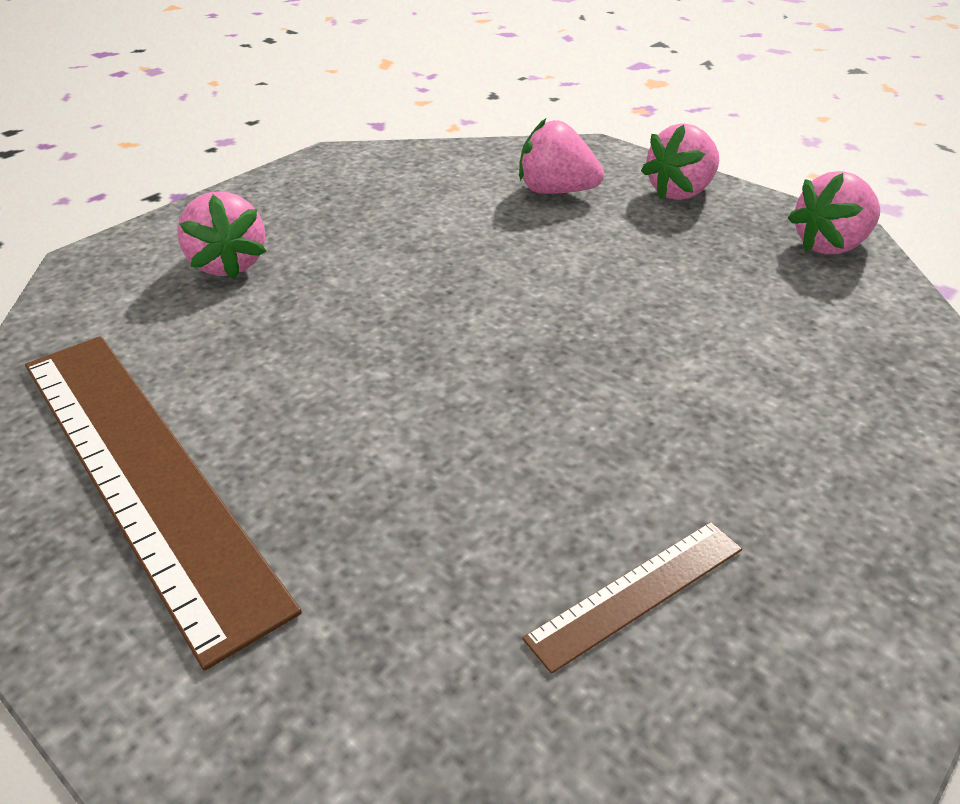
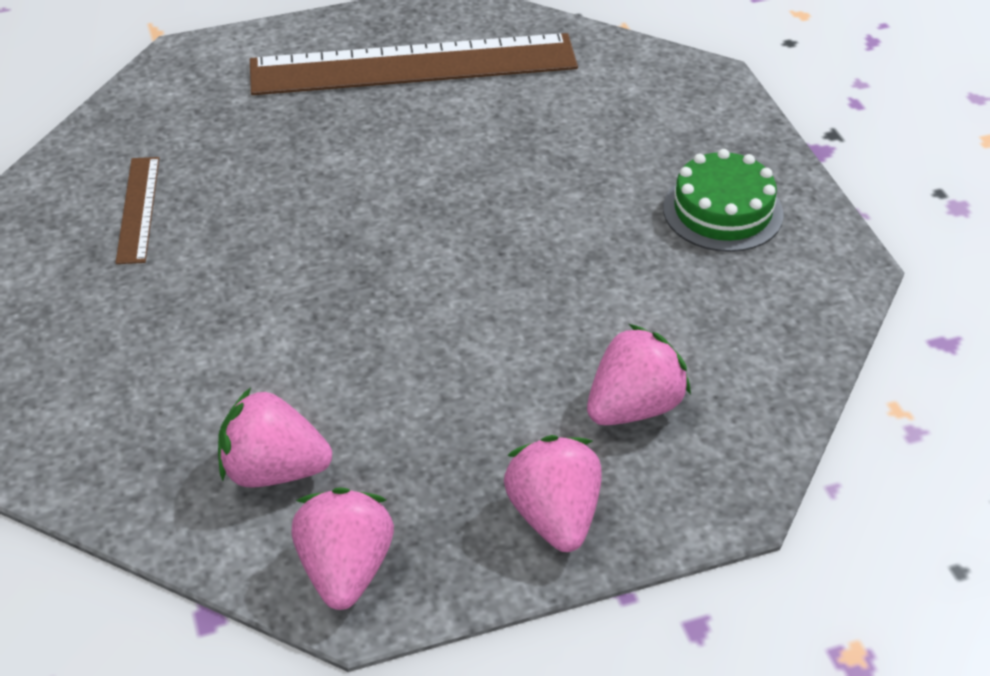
camera: 120 degrees right, 5 degrees up
(228, 264) = (645, 144): pink strawberry -> pink strawberry (274, 470)
(303, 209) = (722, 211): none -> green cake

